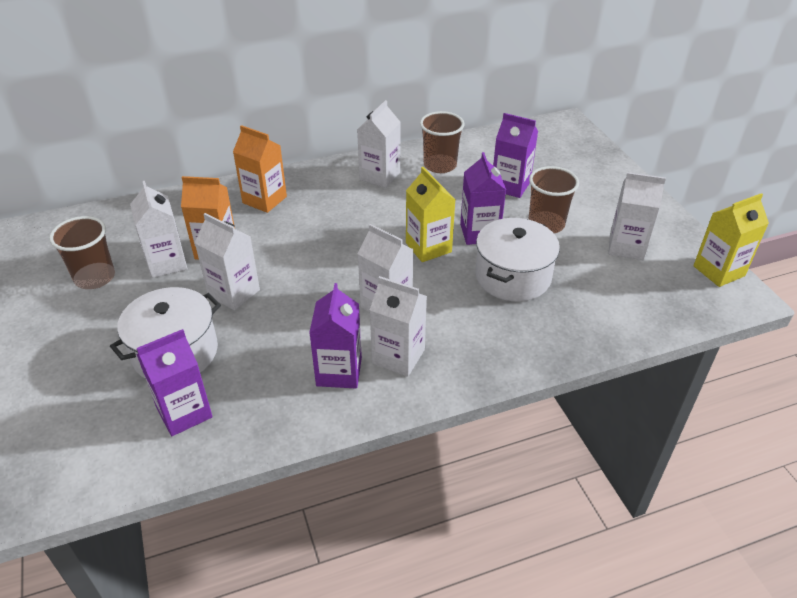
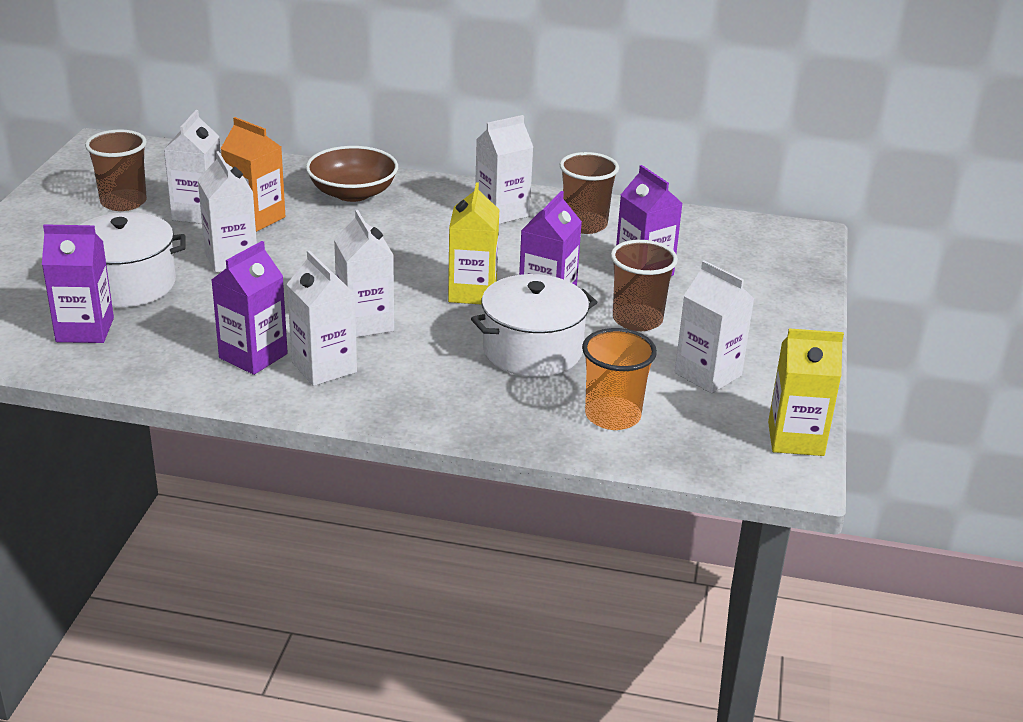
camera: 30 degrees right, 10 degrees down
(264, 200) = (353, 193): orange carton -> brown bowl
(611, 304) = (612, 416): none -> orange cup

